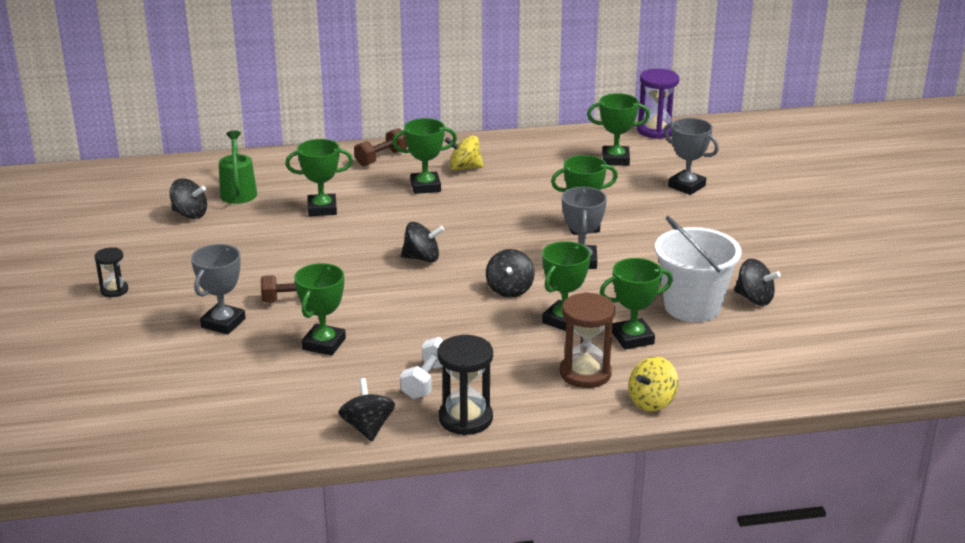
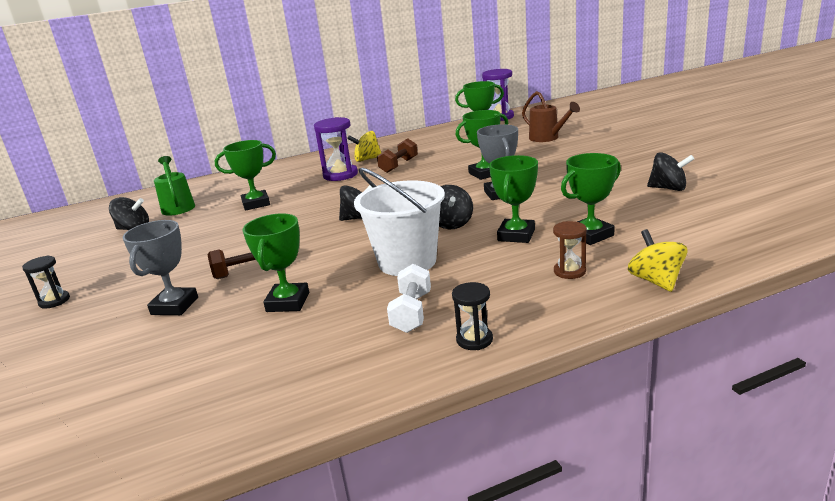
camera: 10 degrees left, 5 degrees down
(368, 427) = (367, 375): black spinning top -> none
(381, 158) = (296, 166): brown dumbbell -> brown dumbbell (399, 165)
(425, 186) = (340, 175): green trophy -> purple hourglass
(465, 418) = (474, 340): black hourglass -> black hourglass, size x0.58
(585, 373) = (569, 271): brown hourglass -> brown hourglass, size x0.58
(652, 401) = (656, 281): yellow spinning top -> yellow spinning top turned 135 degrees clockwise
(686, 186) = (547, 138): grey trophy -> brown watering can
(692, 307) = (622, 203): white bucket -> white bucket (407, 262)

